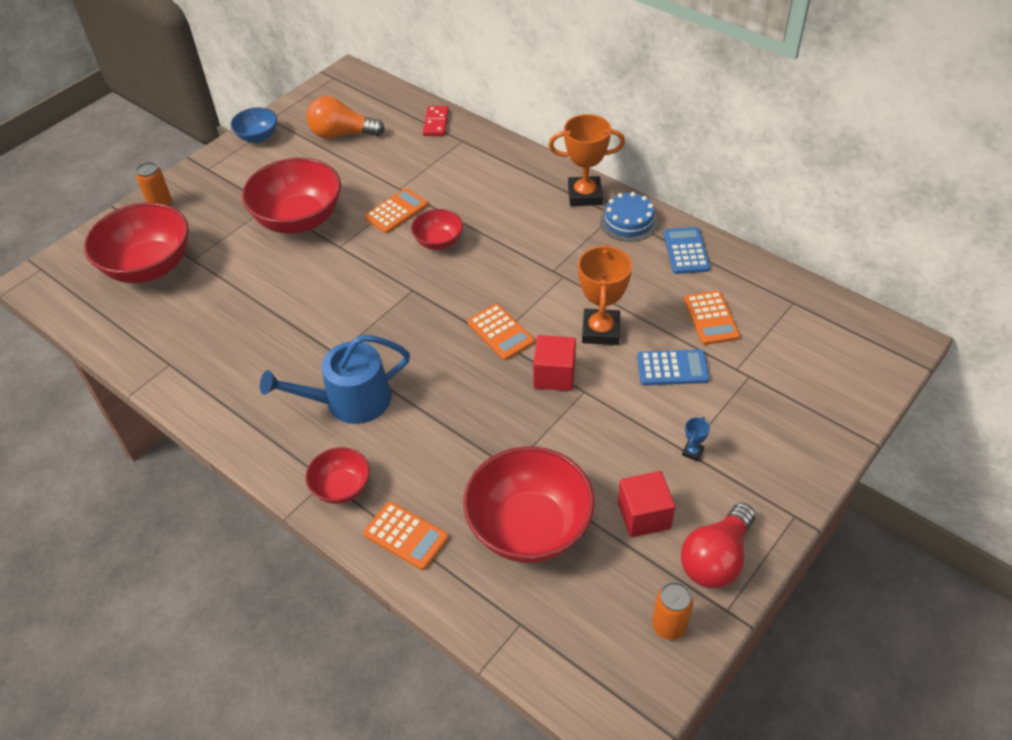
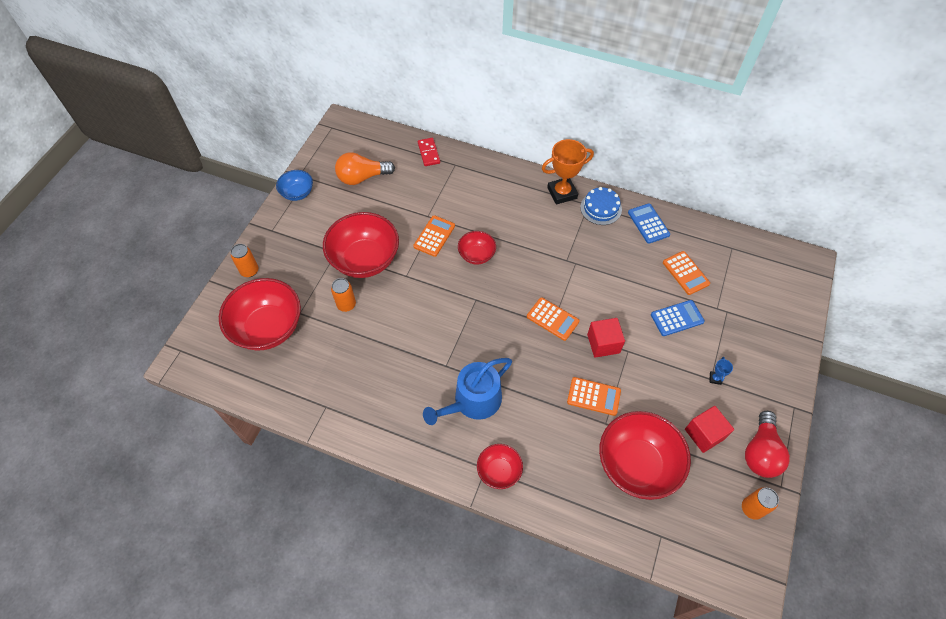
camera: 20 degrees left, 10 degrees up
(252, 262) = (346, 304): none -> orange can
(406, 536) = (559, 495): orange calculator -> orange calculator (593, 396)
(600, 331) = (619, 301): orange trophy -> none

